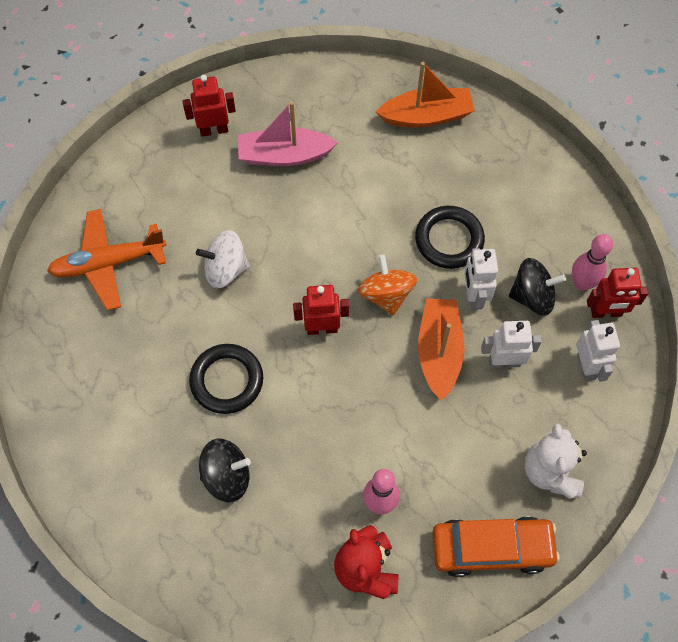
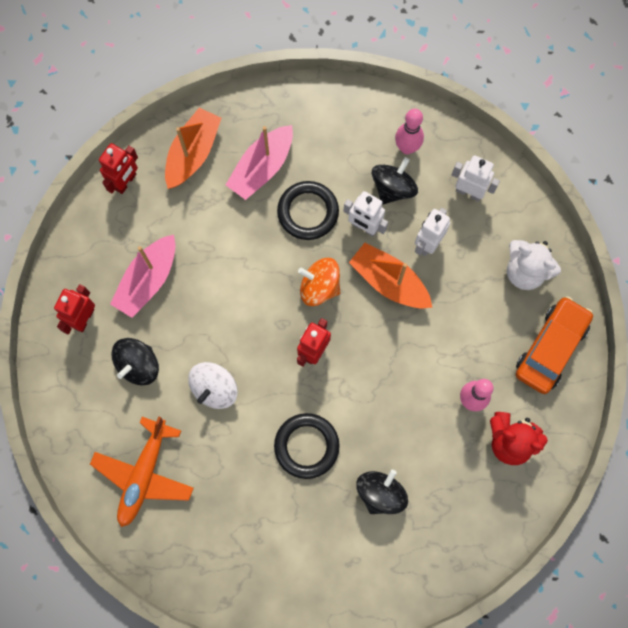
camera: 55 degrees left, 10 degrees up
(203, 196) = (138, 365): none -> black spinning top
(459, 177) = (262, 168): none -> pink boat
(606, 312) = (439, 149): red robot -> red robot (126, 182)

